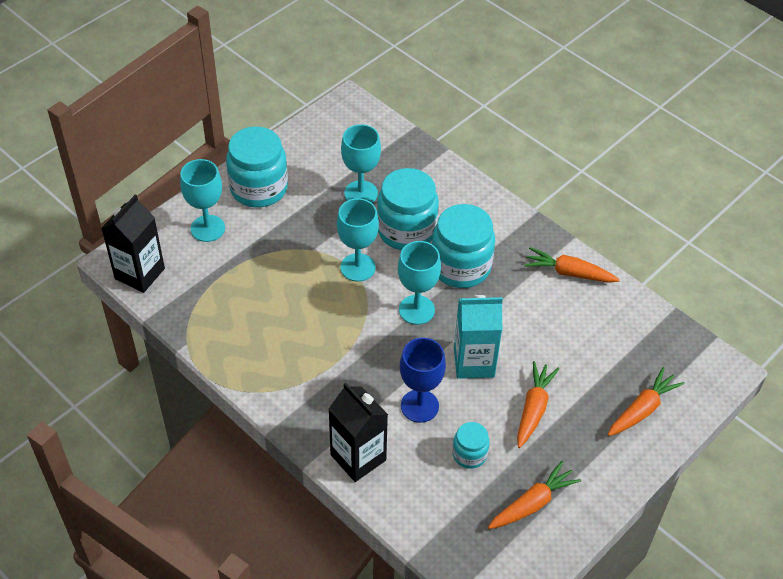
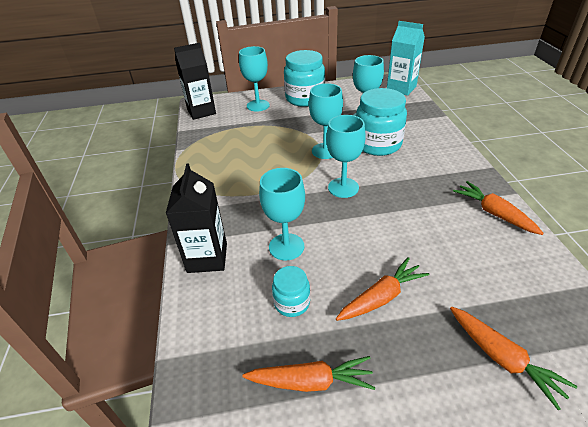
camera: 40 degrees right, 10 degrees down
(419, 406) = (286, 247): blue goblet -> turquoise goblet
(460, 267) = (400, 176): turquoise jar -> none
(474, 362) = (357, 238): turquoise carton -> turquoise carton (401, 88)
(642, 409) = (502, 358): orange carrot -> orange carrot turned 60 degrees clockwise

